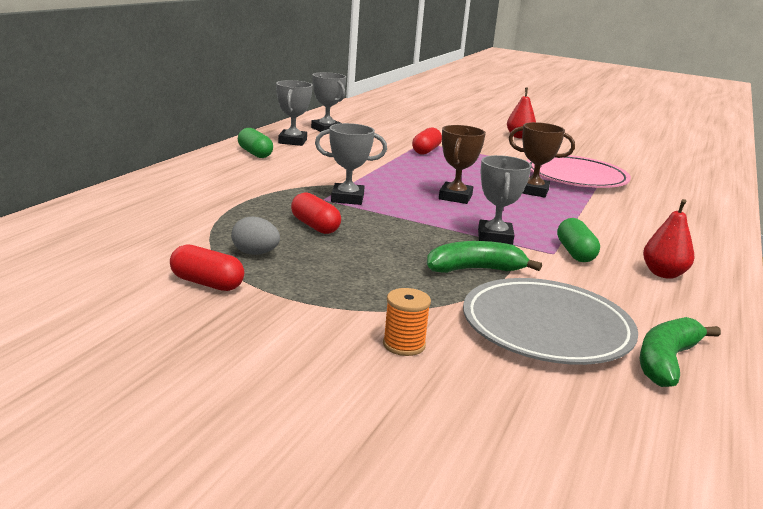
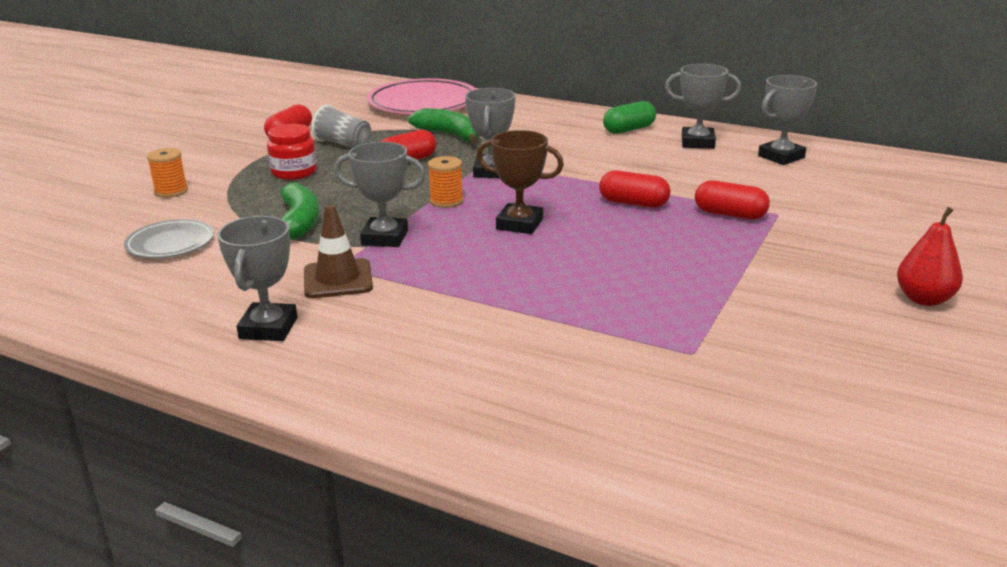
camera: 95 degrees right, 5 degrees up
(255, 253) = (343, 144): grey egg -> grey cup
(342, 276) = (294, 172): none -> red jar
(411, 167) = (633, 203): none -> red capsule
(415, 215) = (446, 201): none -> orange spool
(533, 191) = (571, 277): brown trophy -> none
(546, 328) = (170, 244): grey plate -> grey plate, size x0.55
(575, 177) = (670, 324): pink plate -> pink plate (423, 103)
(575, 253) = (338, 279): green capsule -> brown traffic cone
(663, 274) = (268, 328): red pear -> grey trophy
(666, 361) = (85, 289): green banana -> green banana (450, 135)

